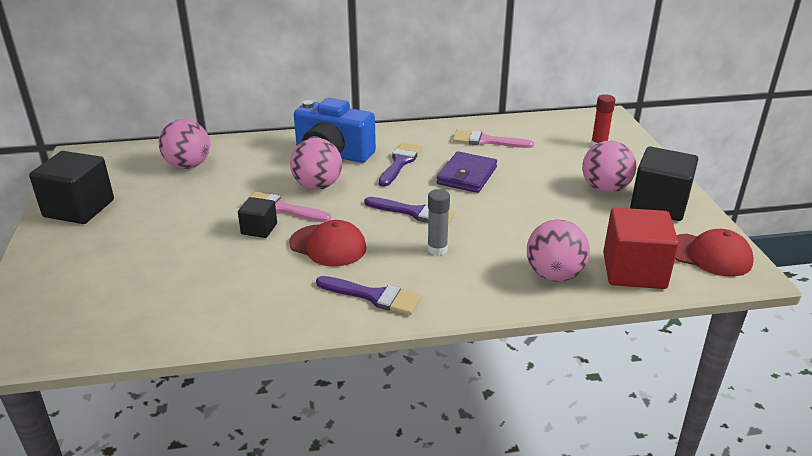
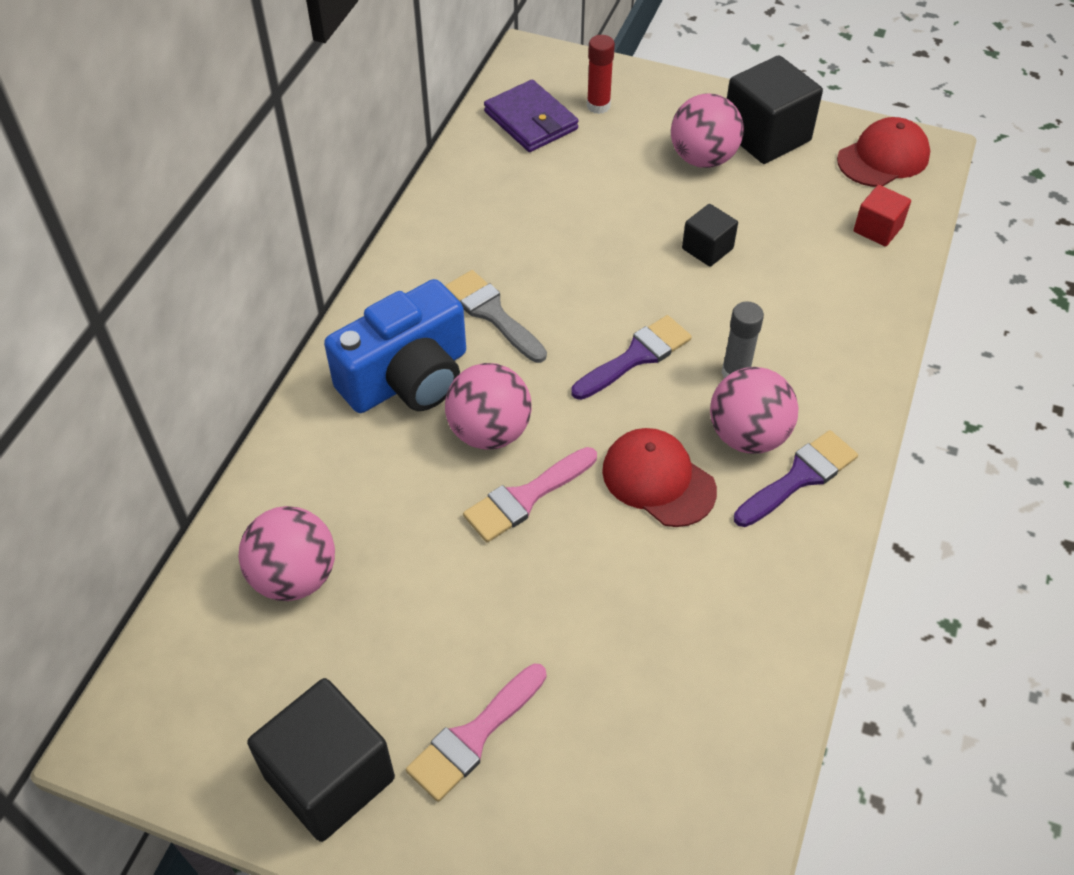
camera: 60 degrees left, 20 degrees up
(259, 229) = (564, 543): black cube -> black cube (707, 248)
(328, 245) = (658, 480): red cap -> red cap turned 105 degrees counterclockwise
(400, 163) = (492, 314): purple brush -> grey brush
(467, 175) = (580, 263): purple wallet -> purple wallet (530, 120)
(486, 141) = (503, 199): pink brush -> pink brush (474, 736)
(554, 275) = (848, 296): pink ball -> pink ball (747, 436)
(634, 271) = (877, 229): red cube -> red cube, size x0.54

